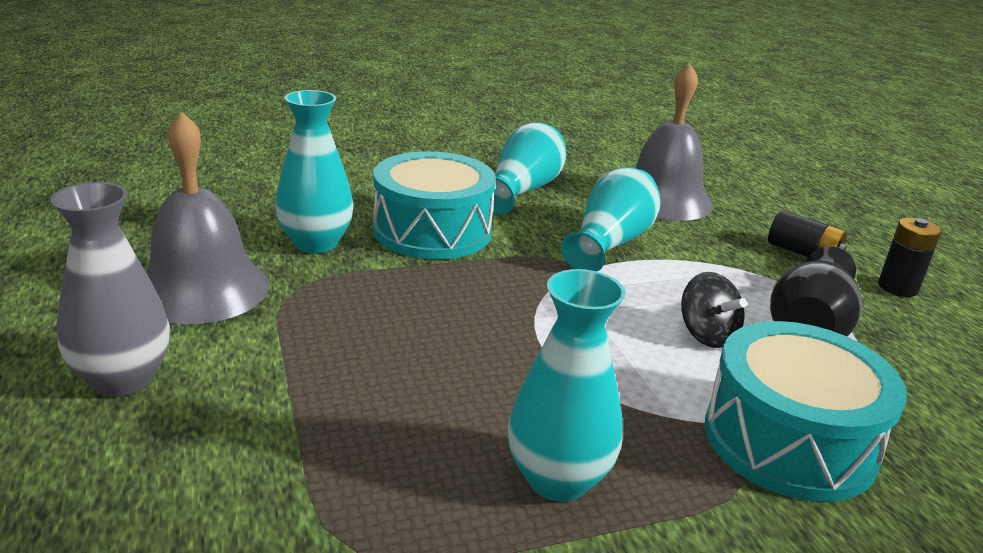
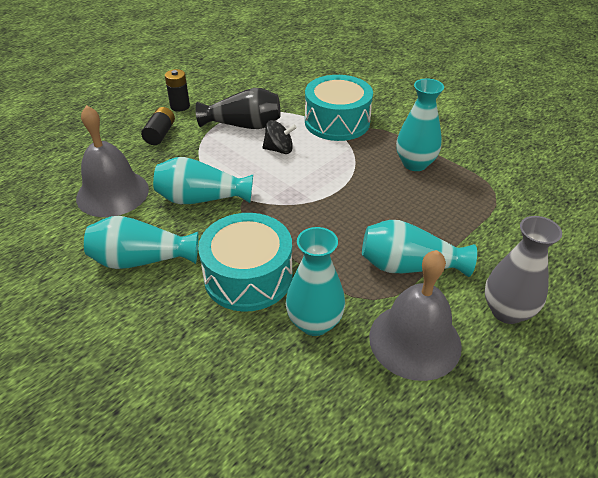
camera: 115 degrees left, 15 degrees up
(310, 339) = (409, 266): none -> turquoise vase
(706, 335) = (279, 149): black spinning top -> black spinning top turned 60 degrees clockwise

